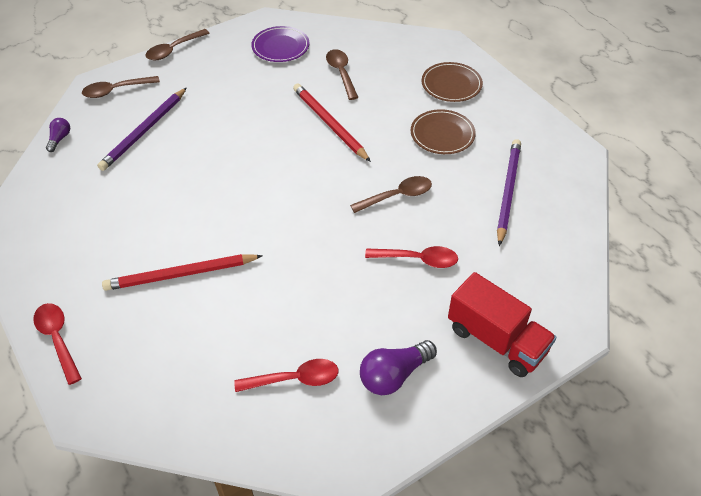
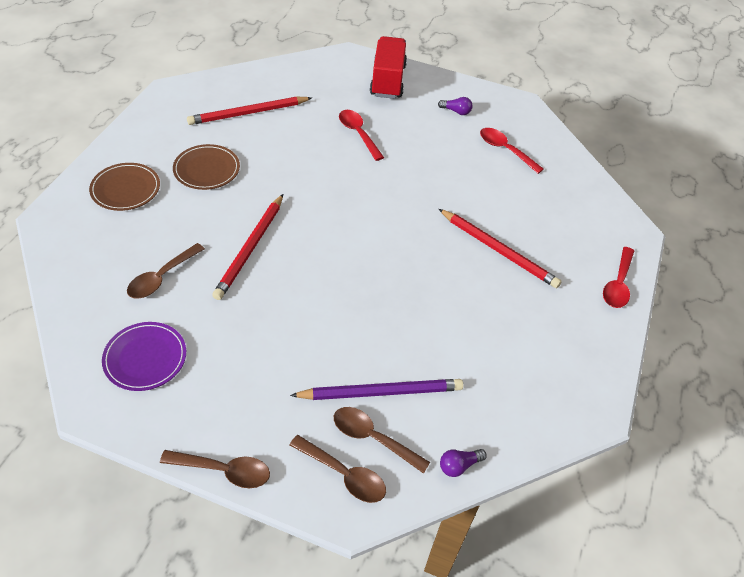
camera: 130 degrees left, 0 degrees up
(394, 375) = (456, 111): purple light bulb -> purple light bulb, size x0.56
(397, 196) = (305, 167): brown spoon -> brown spoon (373, 438)
(507, 191) = (248, 113): purple pencil -> red pencil

